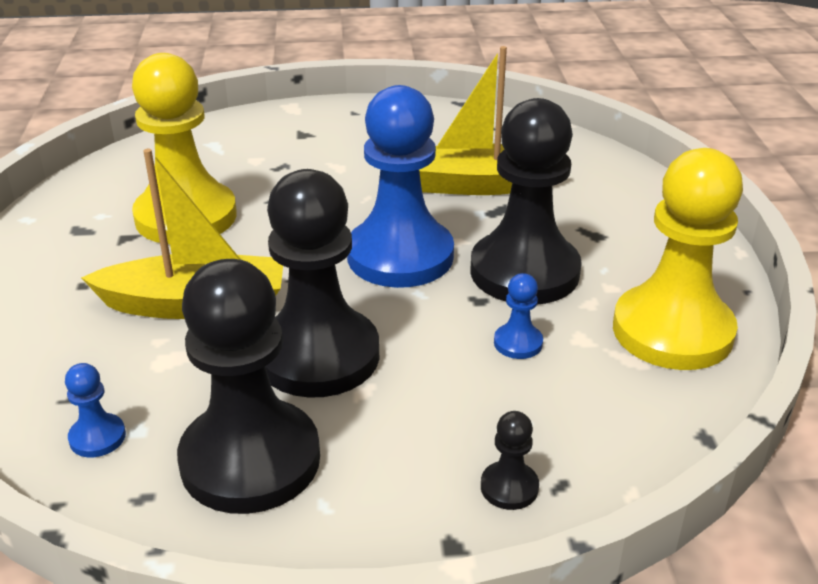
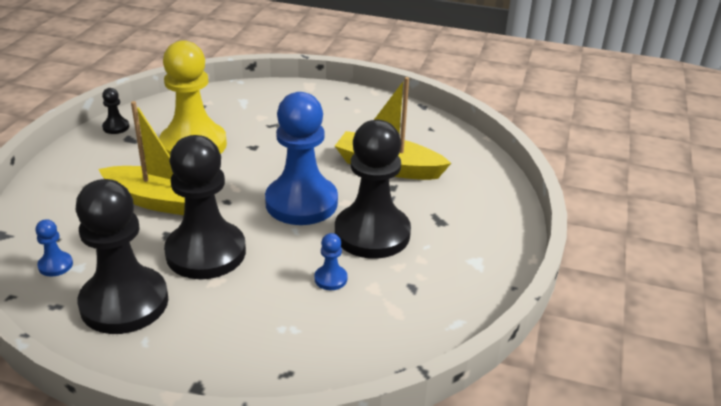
camera: 20 degrees right, 0 degrees up
(509, 487) = (255, 365): black pawn -> black pawn (116, 127)
(672, 331) = (437, 300): yellow pawn -> none

